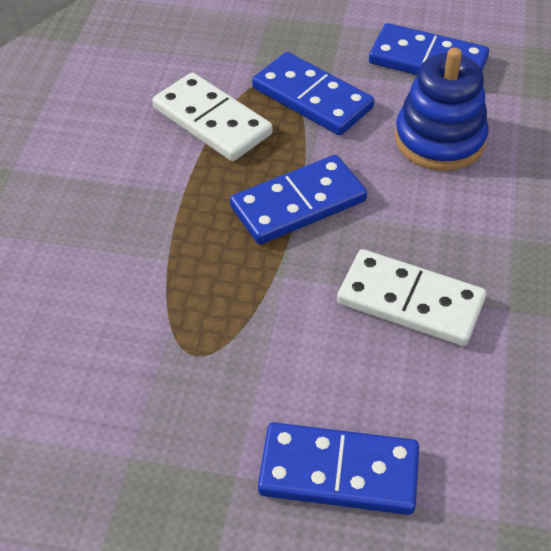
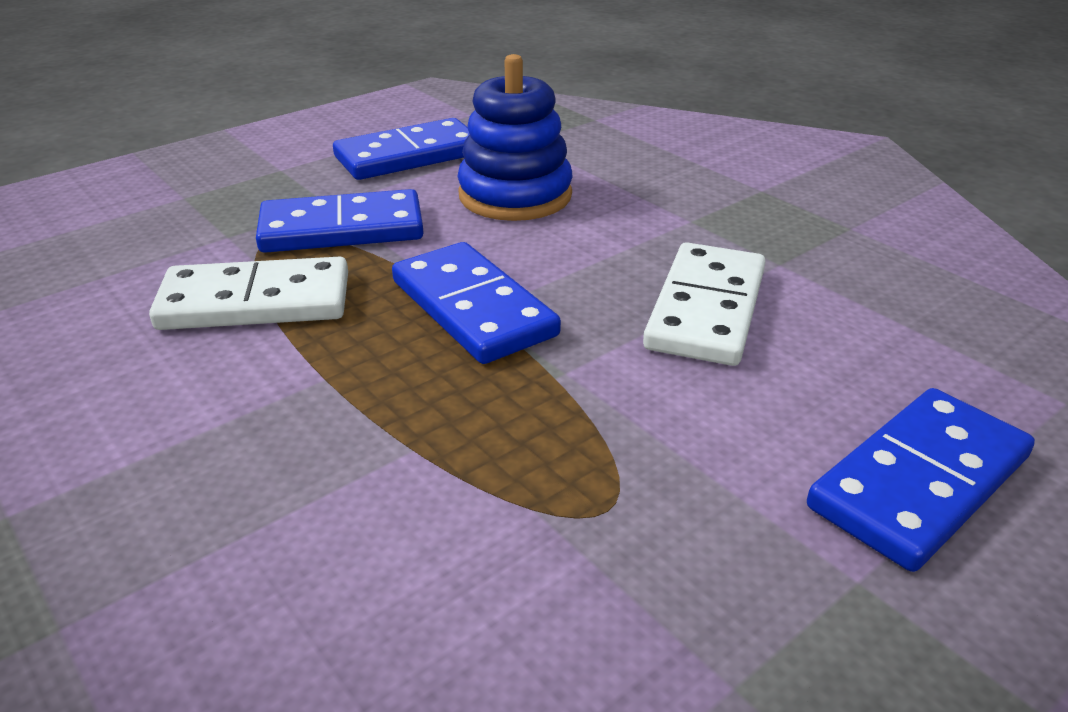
camera: 50 degrees left, 15 degrees down
(298, 203) = (472, 308): blue domino -> blue domino turned 45 degrees counterclockwise
(410, 301) = (705, 309): white domino -> white domino turned 45 degrees counterclockwise

